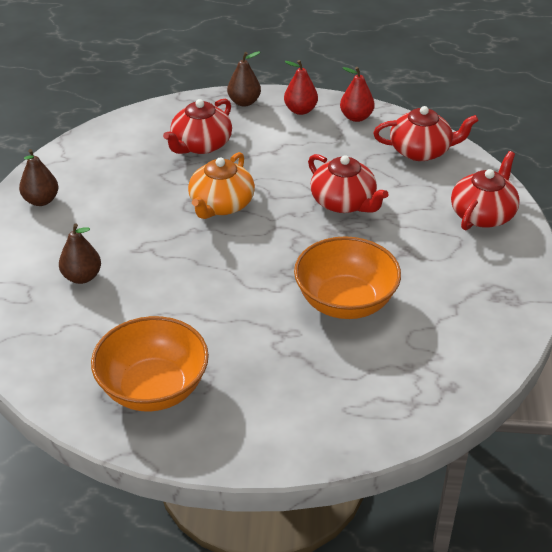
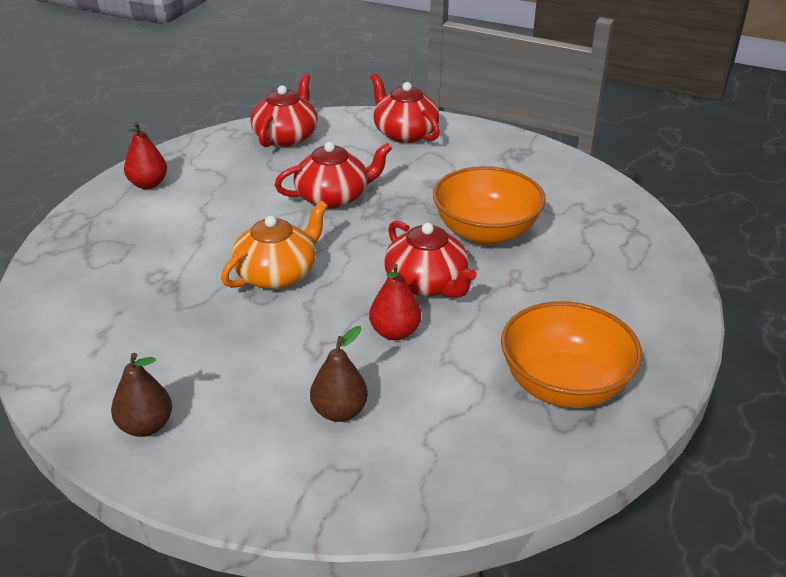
camera: 70 degrees left, 5 degrees down
(201, 145) = (147, 265): red teapot -> red teapot (427, 283)
(221, 205) = (277, 274): orange teapot -> orange teapot turned 90 degrees counterclockwise
(244, 102) = (91, 216): brown pear -> none
(356, 117) = (196, 155): red pear -> red pear (395, 332)

